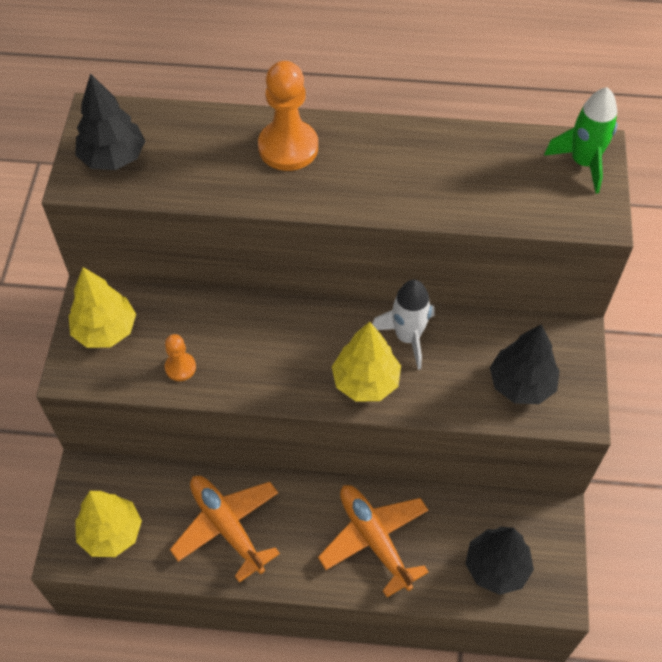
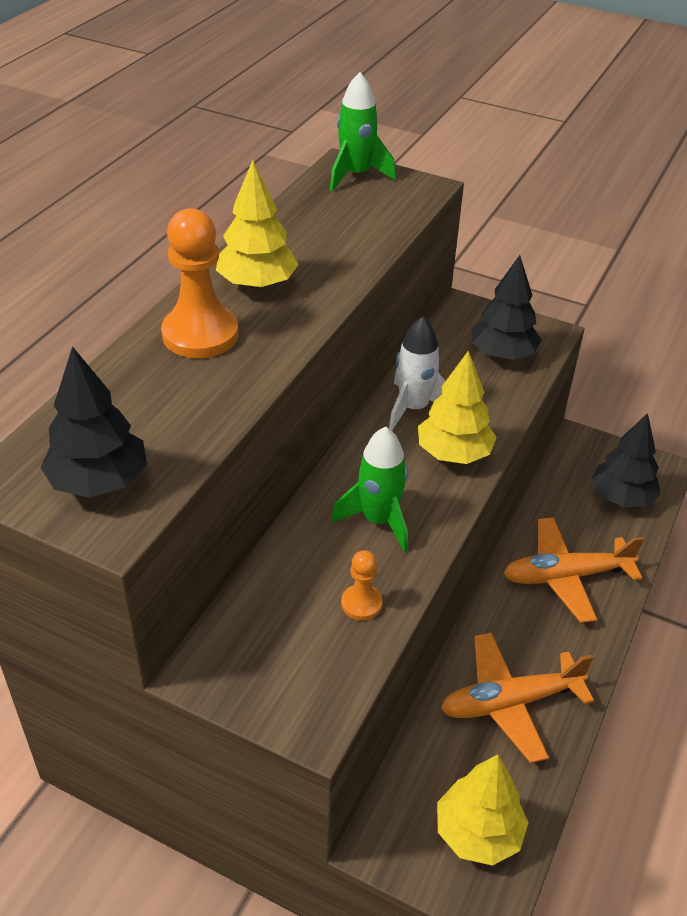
camera: 70 degrees left, 15 degrees down
(105, 330) = (263, 667): yellow tree -> yellow tree (257, 284)
(266, 352) = (378, 520): none -> green rocket

